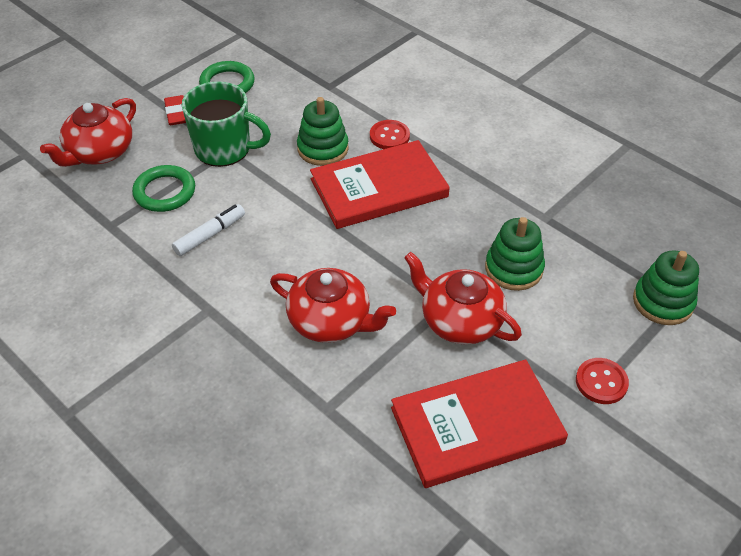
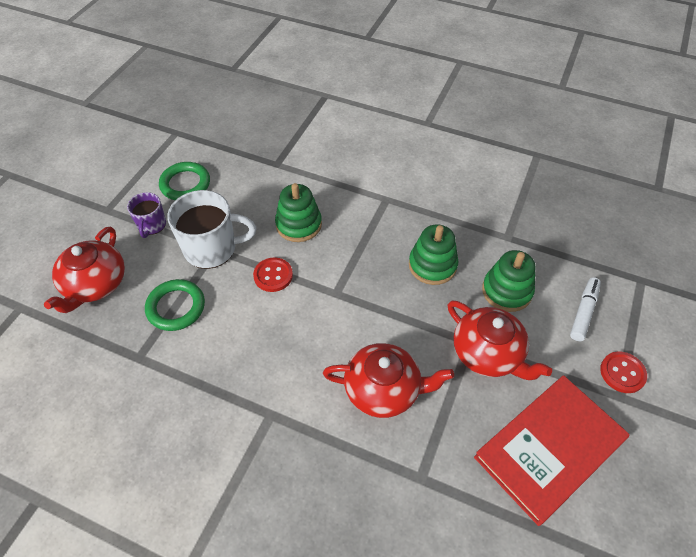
camera: 20 degrees left, 5 degrees up
(177, 113) = (152, 225): red eraser -> purple mug
(210, 235) = (238, 338): white marker -> white marker (583, 312)
(224, 149) = (212, 248): green mug -> white mug
(379, 188) = (363, 248): red book -> none
(389, 136) = (349, 197): red button -> red button (273, 275)
(459, 320) = (488, 353): red teapot -> red teapot turned 150 degrees counterclockwise
(663, 302) = (630, 285): green stacking toy -> green stacking toy (432, 265)

